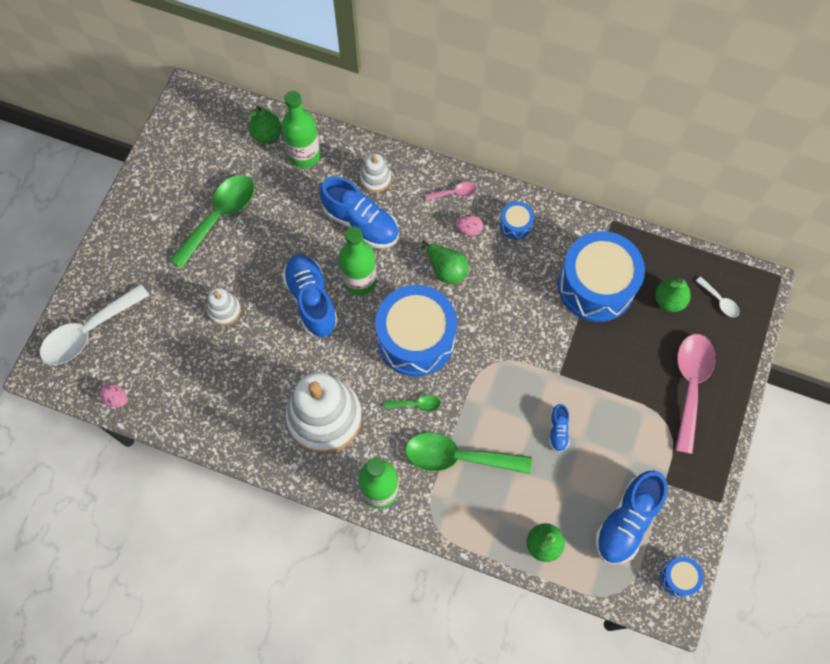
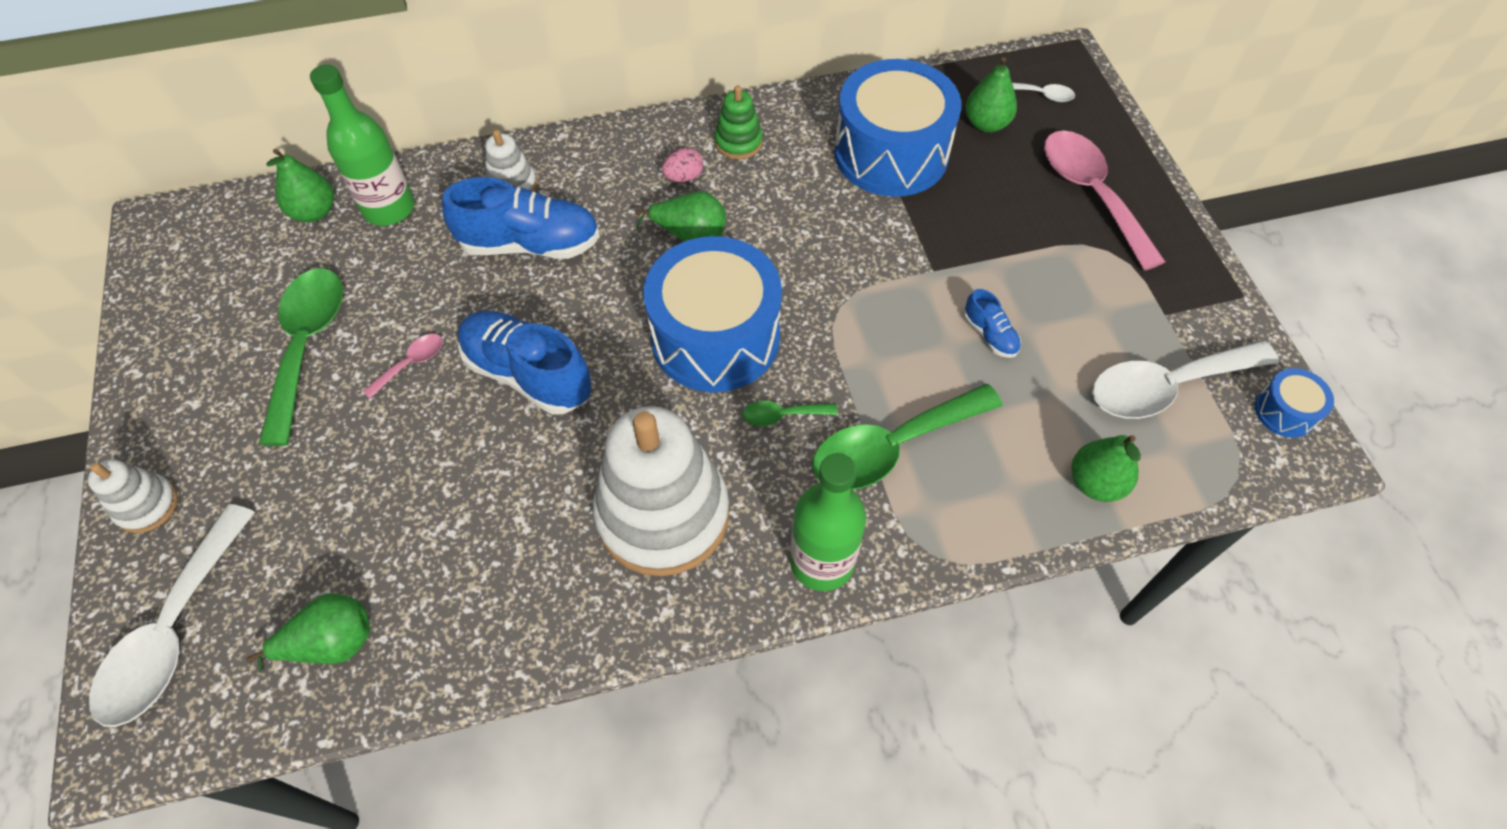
camera: 35 degrees left, 10 degrees down
(116, 399) = (291, 704): pink egg -> none
(147, 381) = (332, 643): none -> green pear
(224, 310) = (399, 463): white stacking toy -> white stacking toy (147, 505)
(360, 281) = (581, 312): green bottle -> none
(417, 404) = (782, 415): green spoon -> green spoon turned 150 degrees counterclockwise
(454, 193) = (632, 148): pink spoon -> pink spoon (411, 363)
(515, 225) = (738, 142): blue drum -> green stacking toy
(626, 521) = (1166, 387): blue shoe -> white spoon

